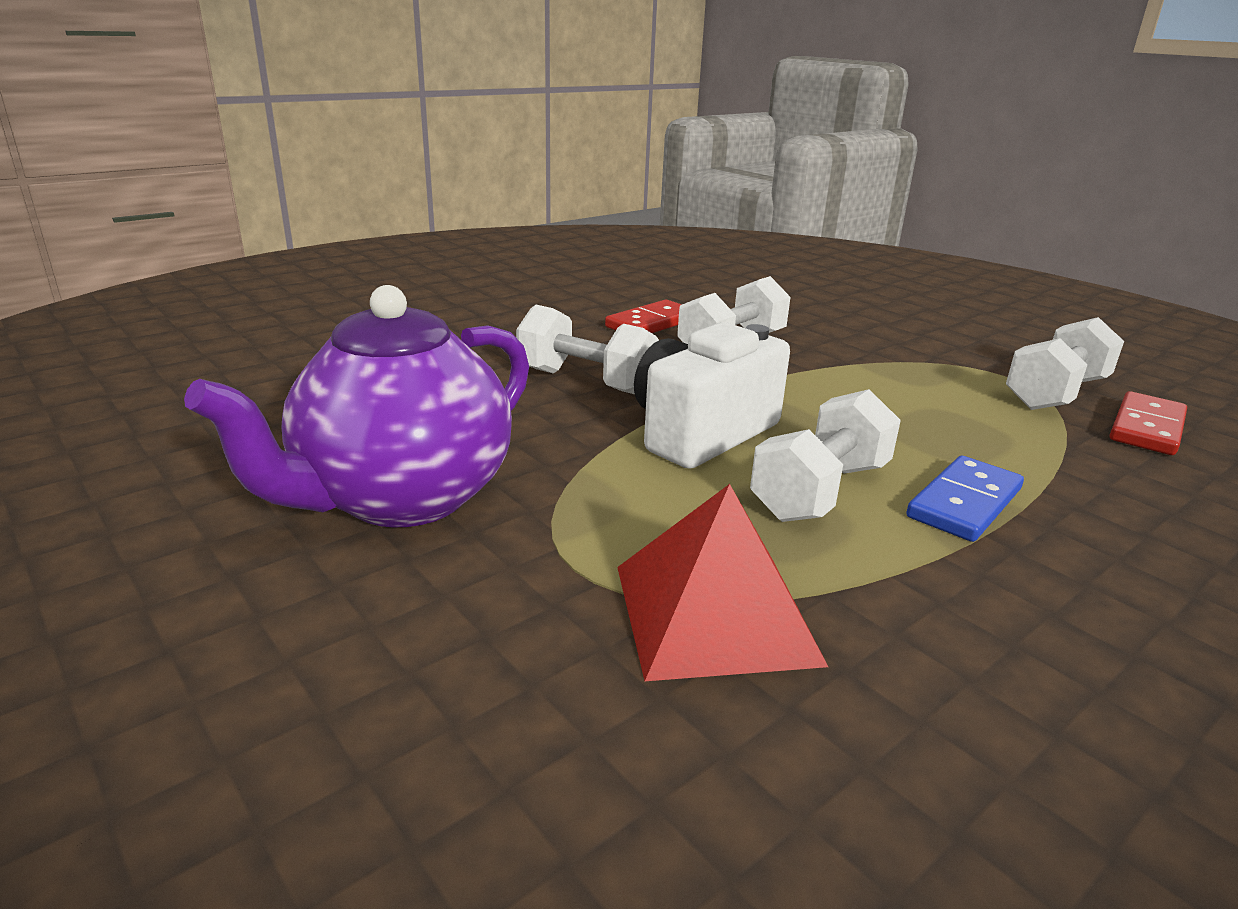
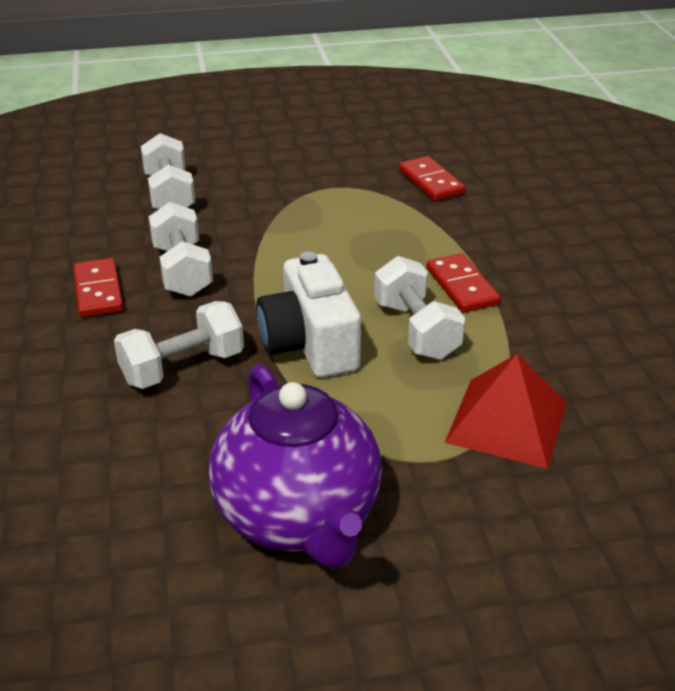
camera: 60 degrees left, 10 degrees up
(964, 503) = (462, 286): blue domino -> red domino
(1055, 394) = (370, 185): white dumbbell -> white dumbbell (170, 194)

